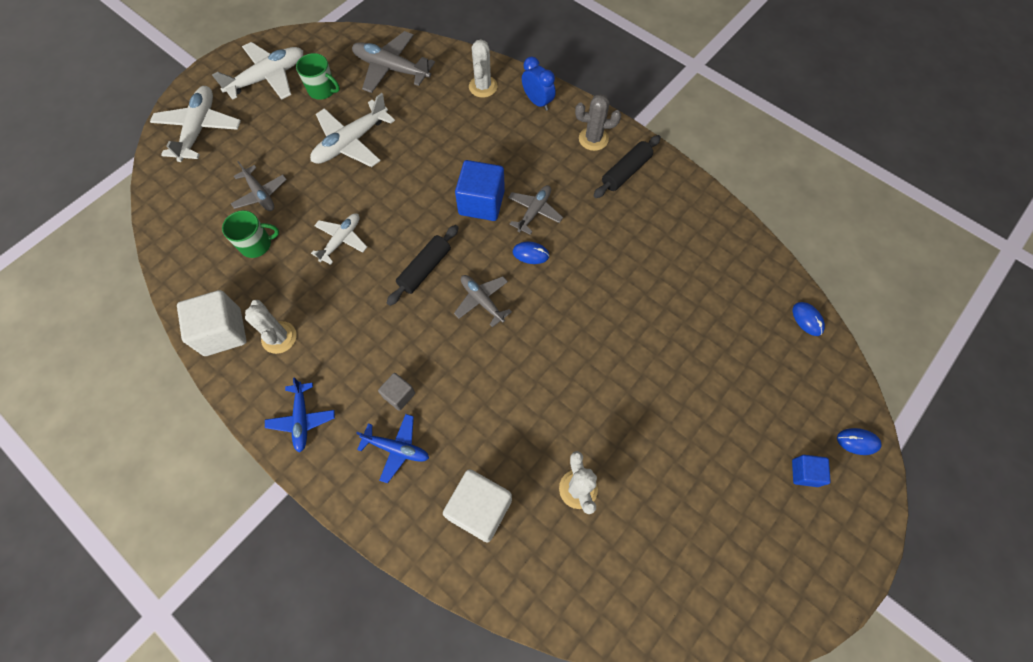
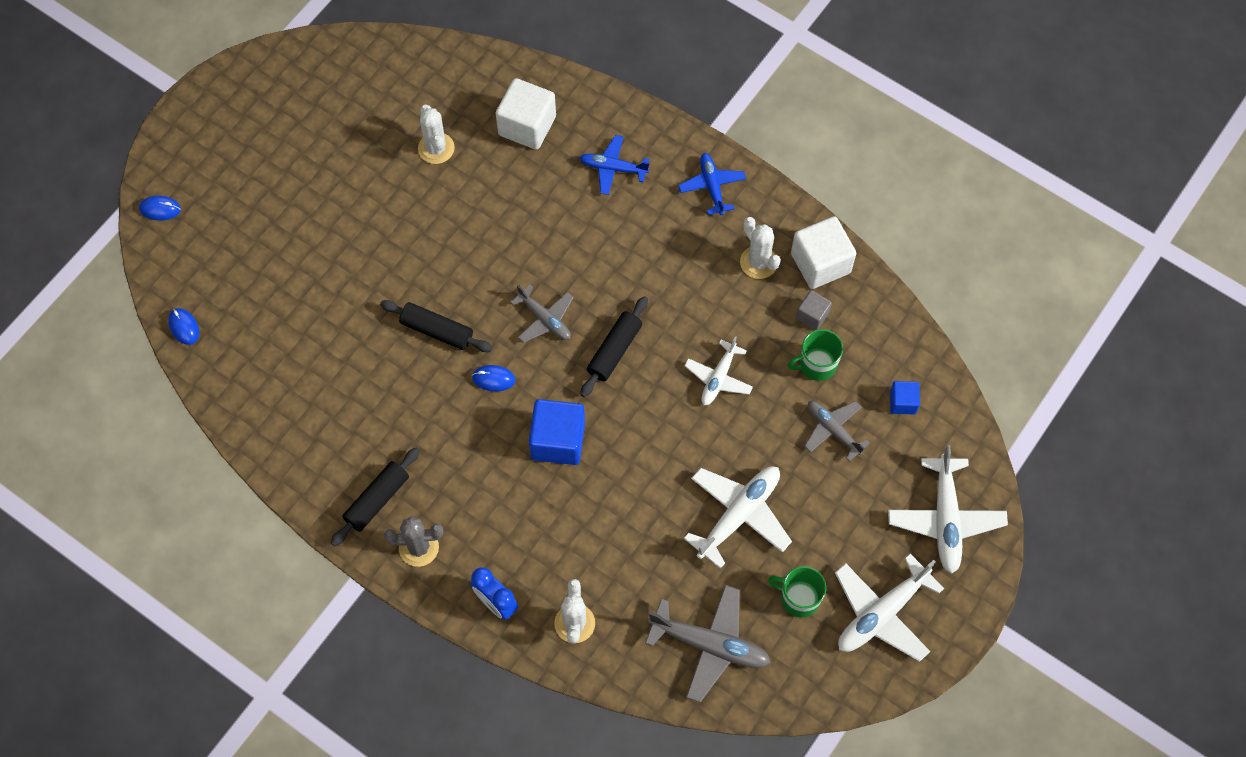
camera: 175 degrees right, 0 degrees up
(399, 395) = (619, 216): grey cube -> grey cube (812, 315)
(534, 211) = (492, 434): grey plane -> none
(578, 298) = (437, 331): none -> black rolling pin
(804, 473) = (218, 178): blue cube -> blue cube (902, 402)

